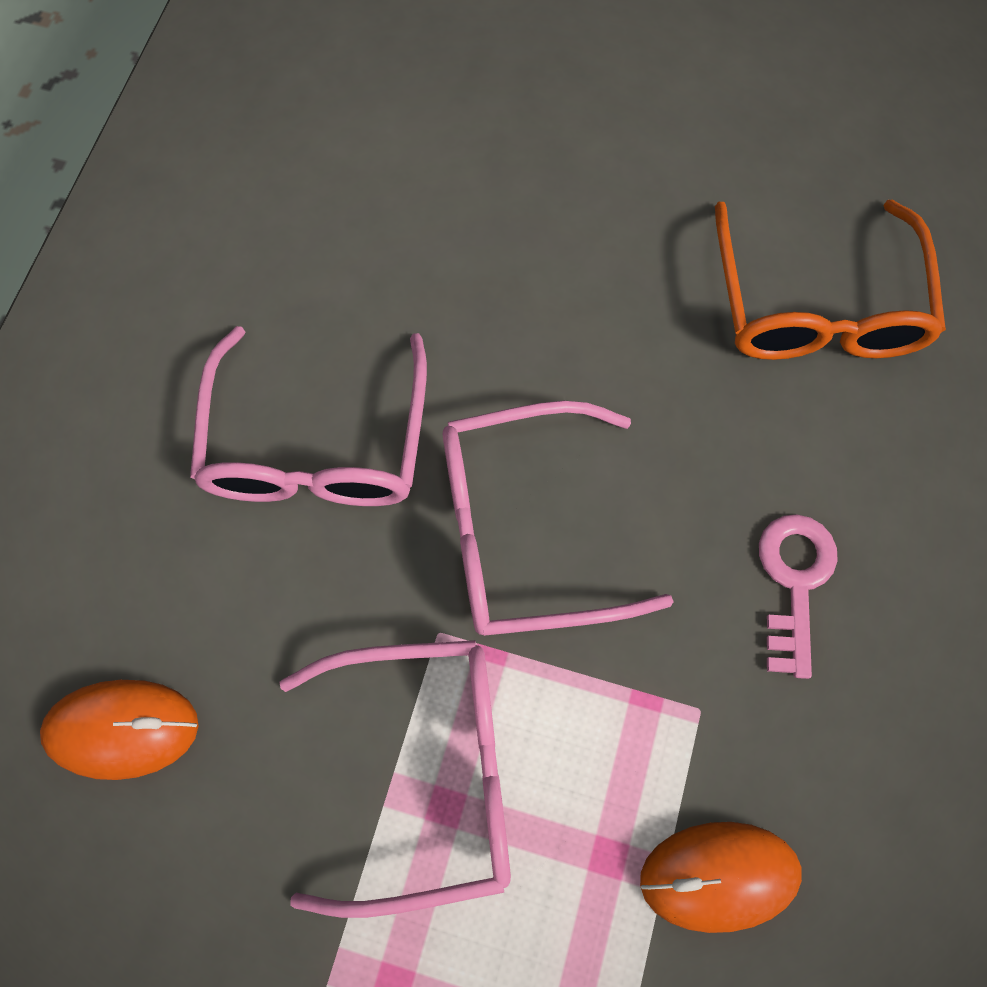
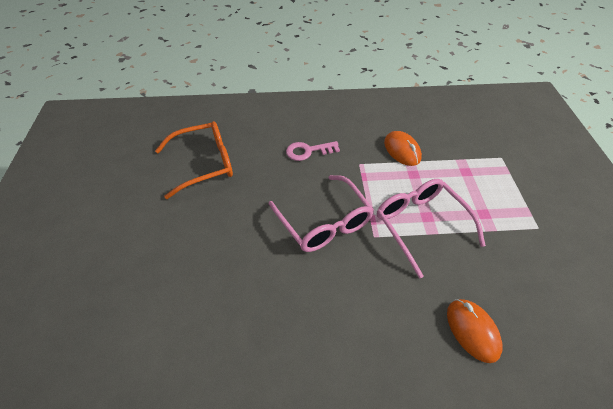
camera: 110 degrees left, 20 degrees down
(316, 444) = (321, 306): pink glasses -> none

